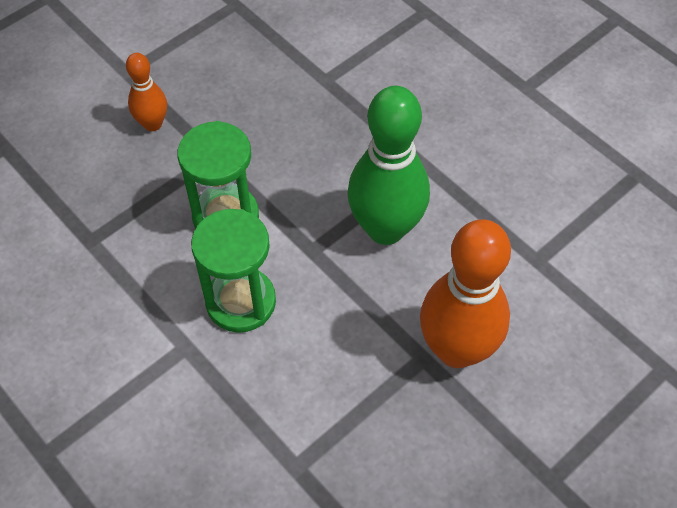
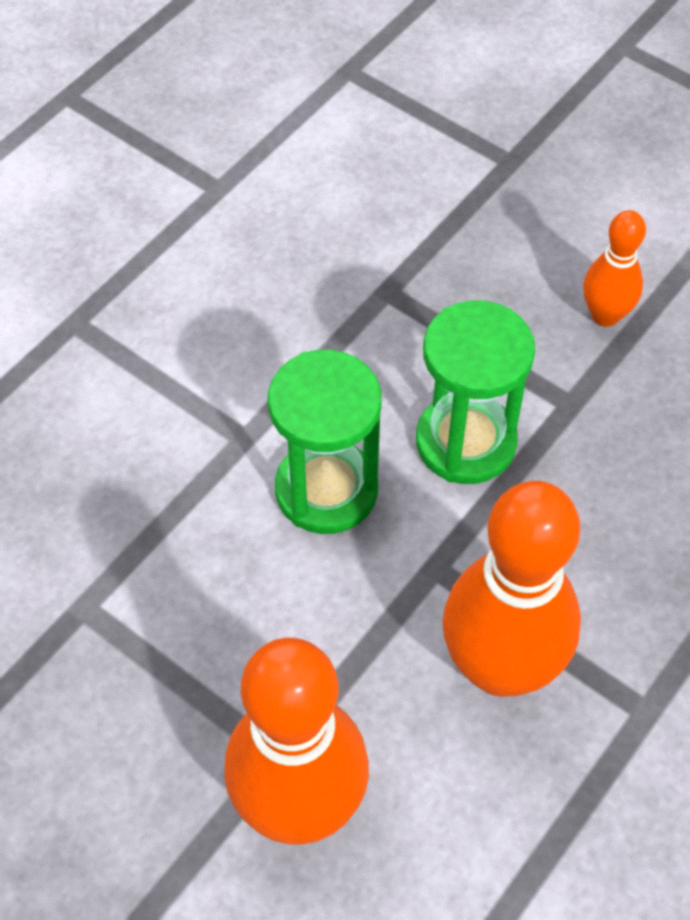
camera: 80 degrees right, 0 degrees up
(385, 228) = (500, 667): green bowling pin -> orange bowling pin

